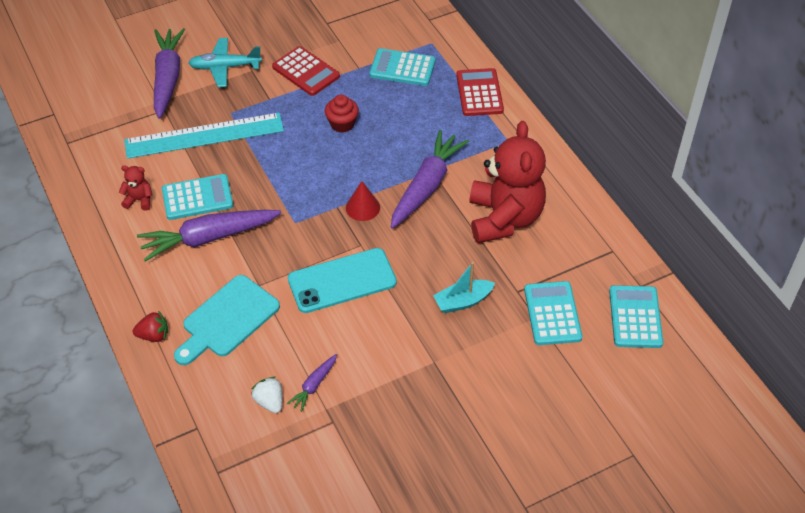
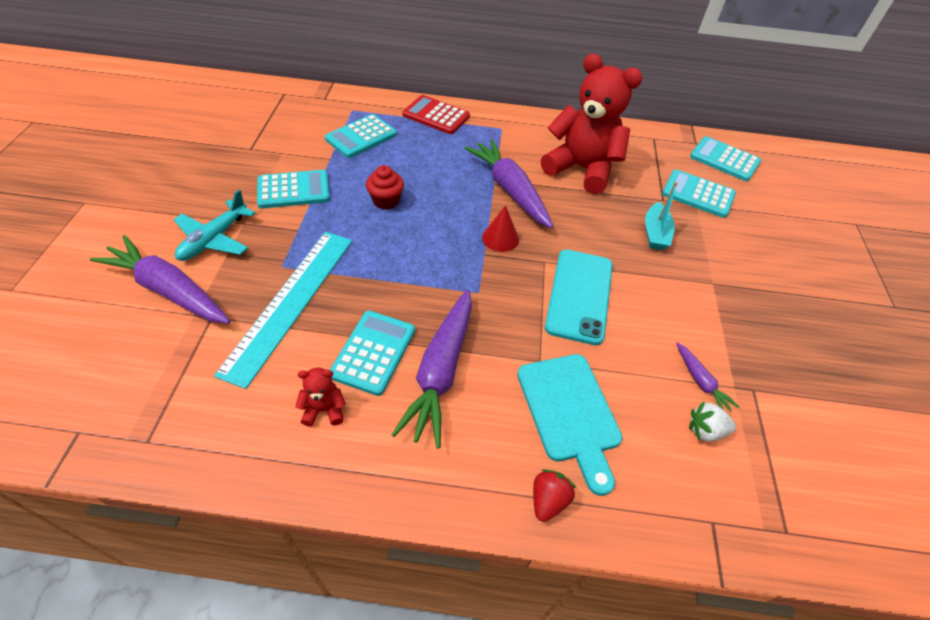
camera: 60 degrees left, 0 degrees up
(139, 200) = (324, 409): red teddy bear -> red teddy bear turned 45 degrees clockwise
(306, 72) = (293, 190): red calculator -> turquoise calculator

